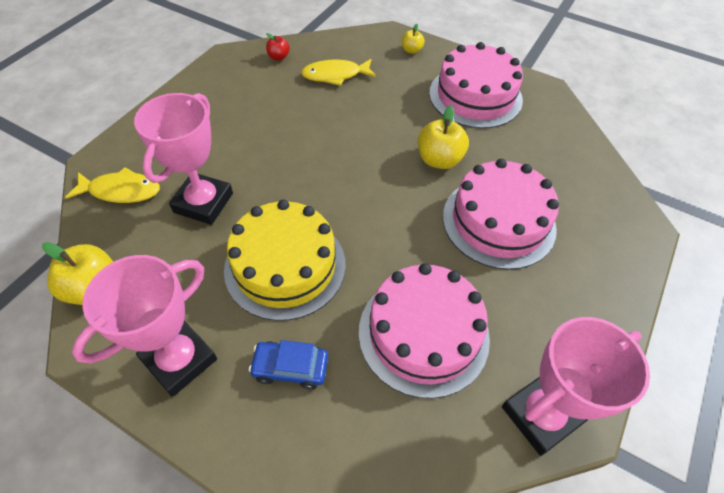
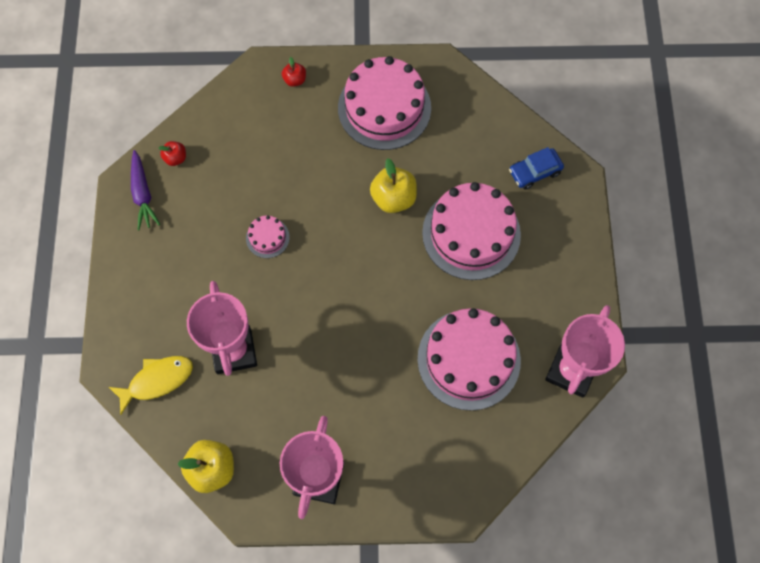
camera: 30 degrees left, 15 degrees up
(234, 67) = (143, 194): none -> purple carrot
(285, 266) = (339, 366): yellow cake -> none
(290, 368) = (397, 437): blue car -> blue car (535, 172)
(305, 136) = (267, 237): none -> pink cake
(335, 75) = (245, 152): yellow fish -> none
(411, 50) = (295, 80): yellow apple -> red apple

